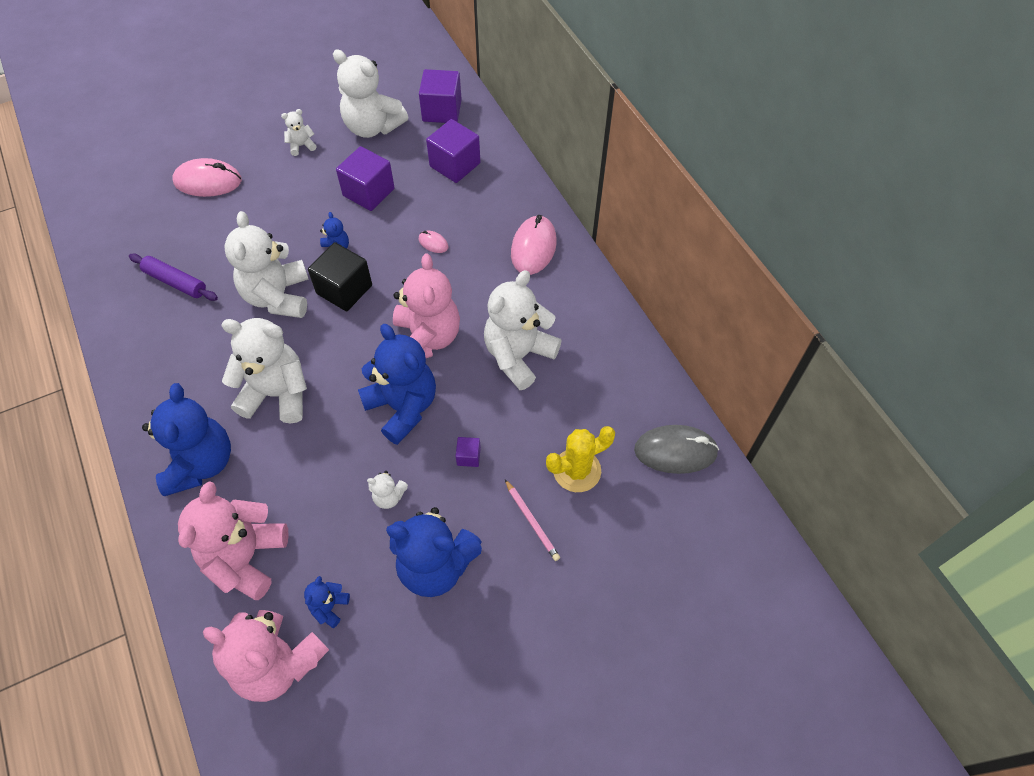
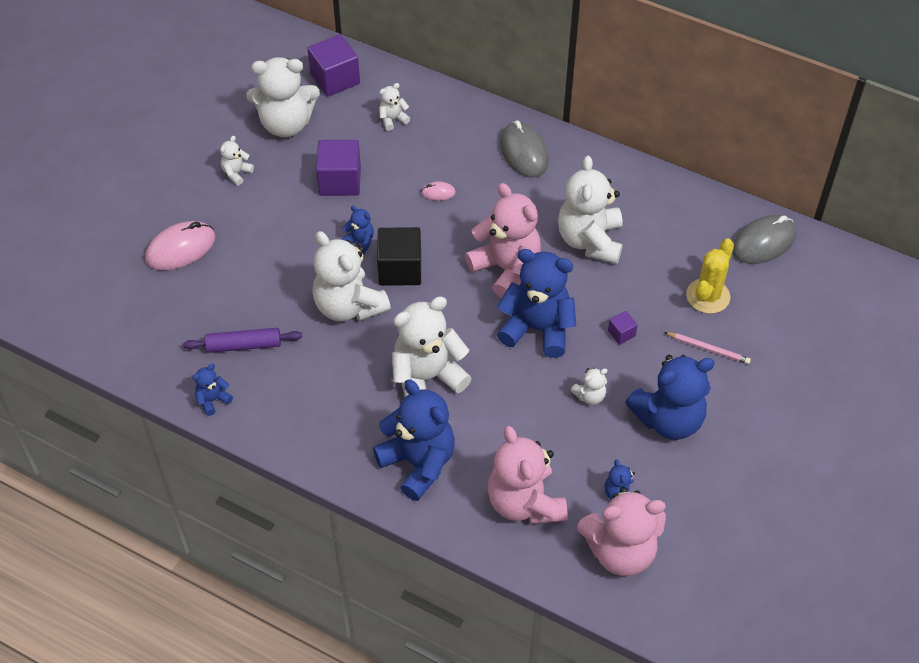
camera: 35 degrees left, 5 degrees down
(113, 312) = (213, 400): none -> blue teddy bear
(455, 165) = (393, 119): purple cube -> white teddy bear
(533, 248) = (523, 152): pink mouse -> grey mouse

